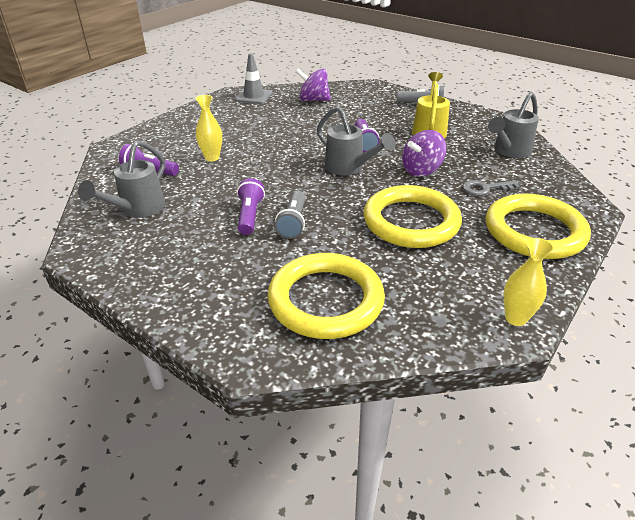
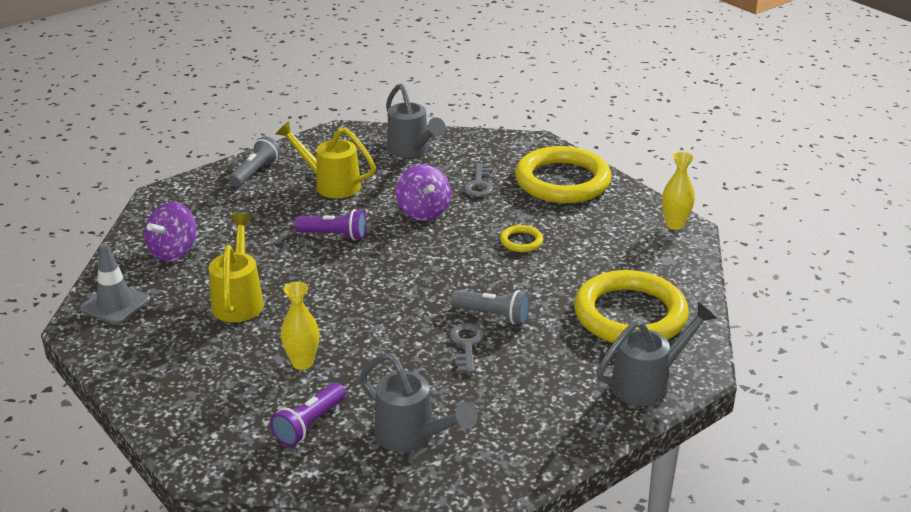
camera: 75 degrees left, 5 degrees down
(250, 216) = (466, 345): purple flashlight -> grey key
(272, 127) = (239, 300): none -> yellow watering can
(349, 168) = (393, 258): grey watering can -> grey watering can (648, 383)
(411, 222) = (521, 241): yellow ring -> yellow ring, size x0.42

